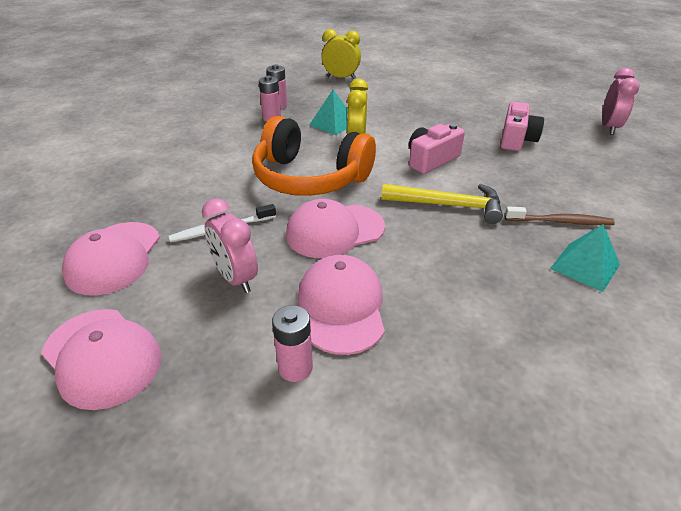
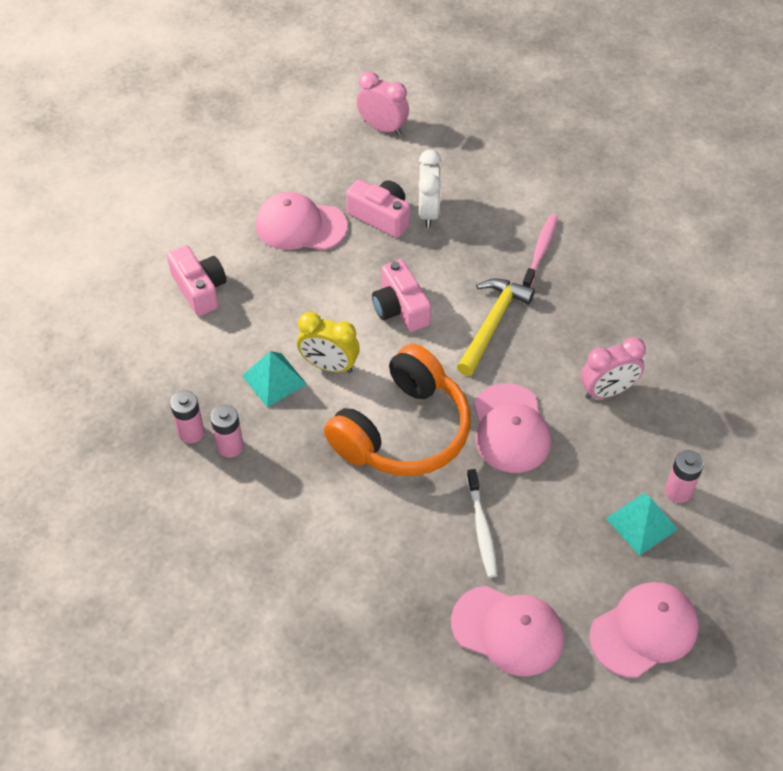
camera: 75 degrees left, 15 degrees up
(236, 278) = (564, 522): pink clock -> pink clock (607, 391)
(341, 78) = (122, 336): yellow clock -> none
(341, 306) = (617, 446): pink cap -> pink cap (300, 225)
(392, 91) = (200, 289): none -> pink camera
(543, 158) = (428, 212): none -> white clock
(560, 222) = (540, 251): brown toothbrush -> pink toothbrush
(585, 266) = (603, 264): turquoise pyramid -> turquoise pyramid (641, 523)

